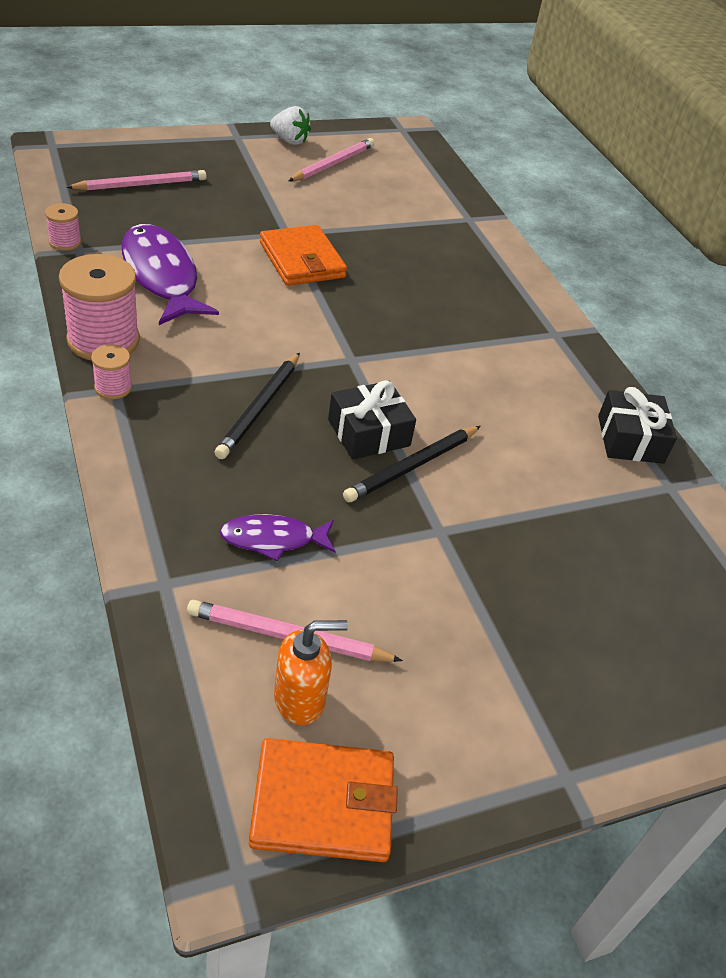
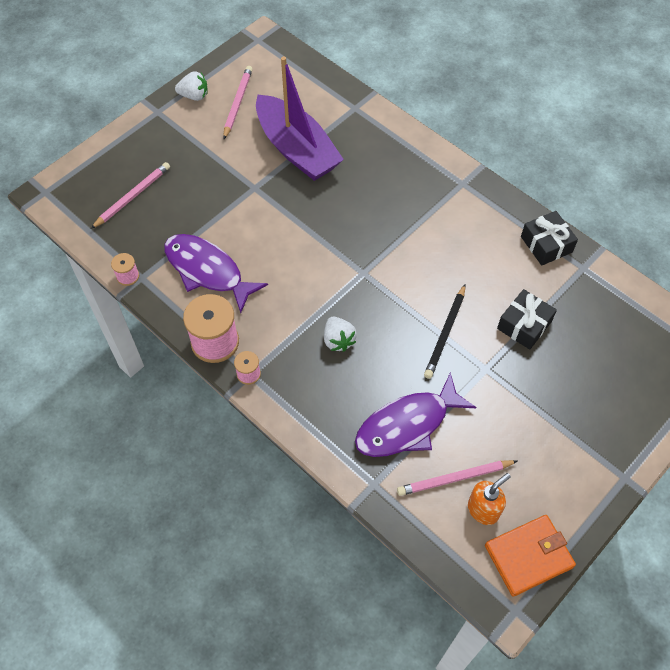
camera: 20 degrees left, 15 degrees up
(259, 408) = (338, 340): black pencil -> white strawberry
(273, 539) = (407, 425): purple fish -> purple fish, size x1.83
(302, 260) = (280, 206): orange wallet -> none
(367, 223) = (297, 149): none -> purple boat
(369, 433) = (408, 323): black gift -> black gift (524, 325)

